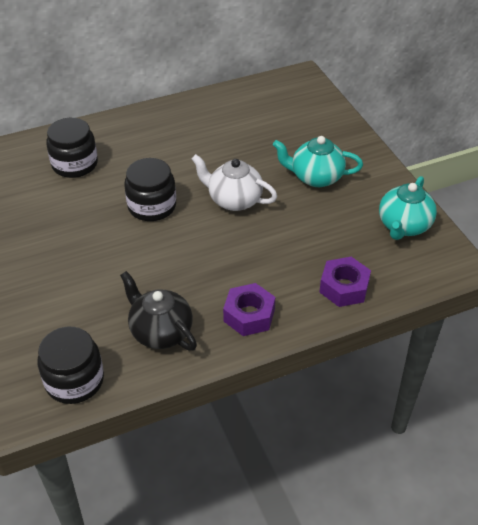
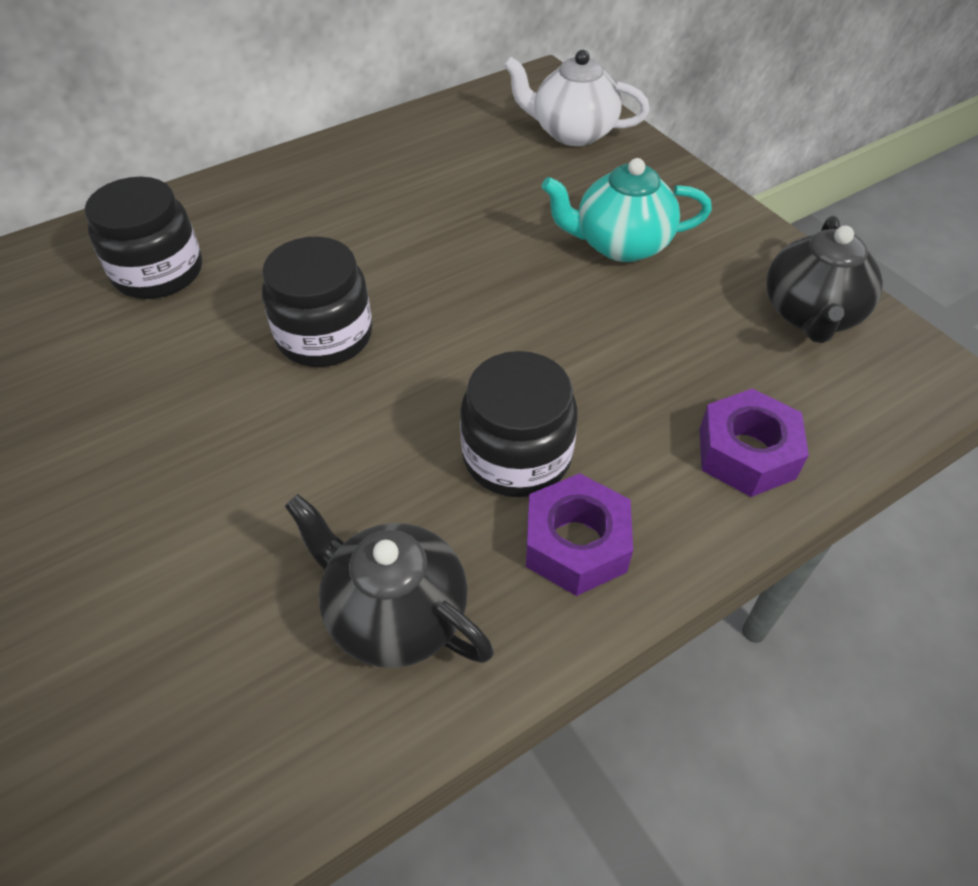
camera: 10 degrees left, 5 degrees up
(74, 380) = (214, 779): black jar -> black jar (516, 456)
(234, 200) = (482, 304): white teapot -> white teapot (572, 132)
(404, 226) = (810, 314): turquoise teapot -> black teapot

